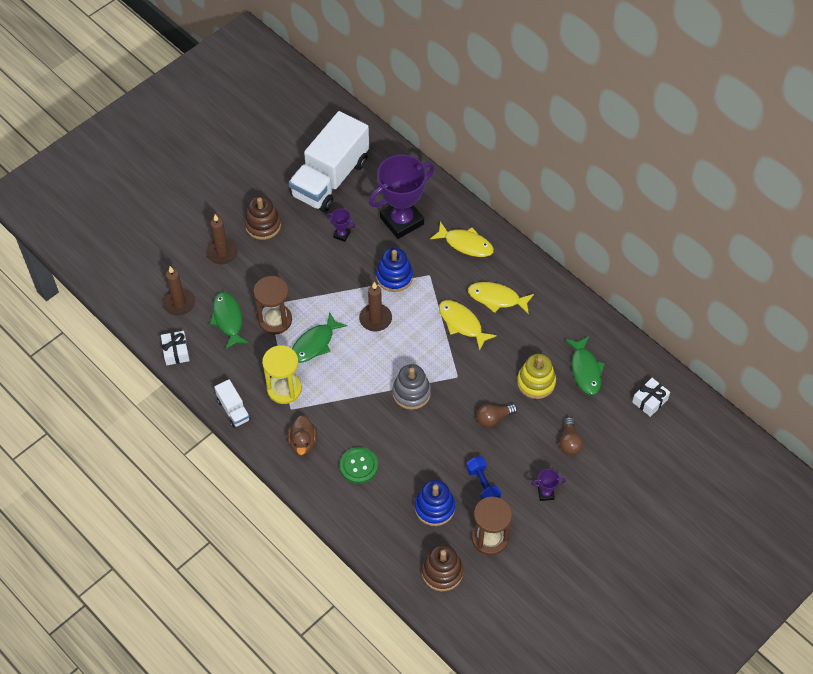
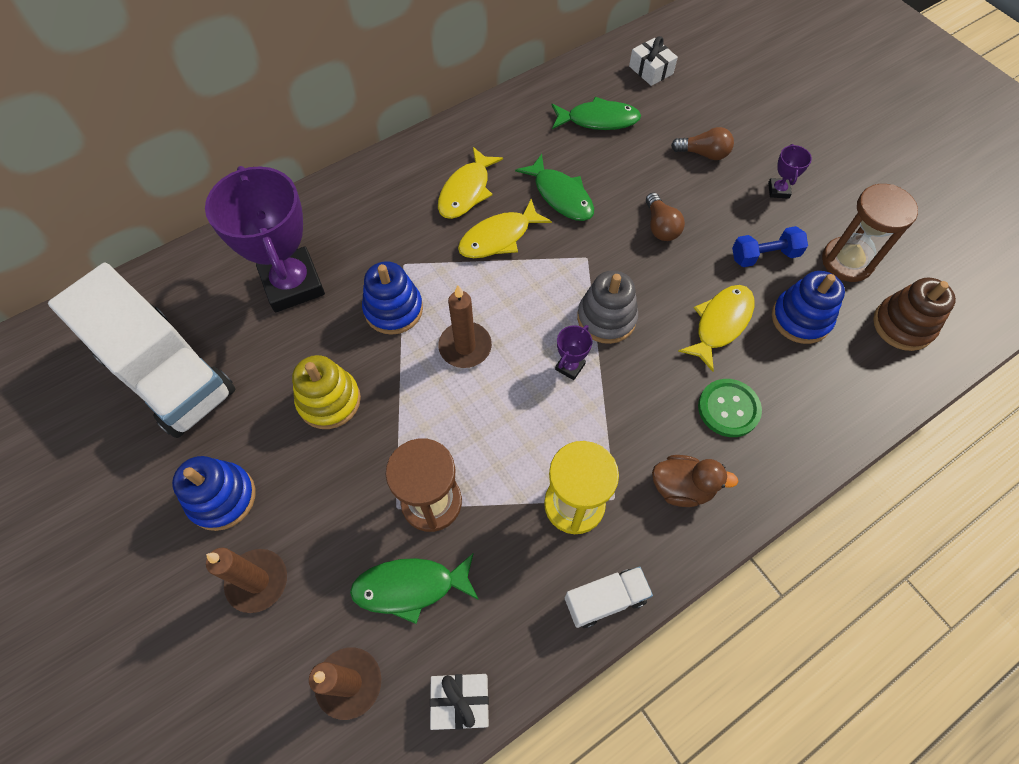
camera: 80 degrees left, 5 degrees up
(263, 225) = (222, 498): brown stacking toy -> blue stacking toy
(315, 344) = (493, 443): green fish -> green fish (560, 195)
(341, 235) = (288, 372): purple trophy -> purple trophy (570, 366)
(466, 244) = (363, 211): yellow fish -> yellow fish (720, 323)
(536, 382) = (609, 172): yellow stacking toy -> yellow stacking toy (329, 400)

